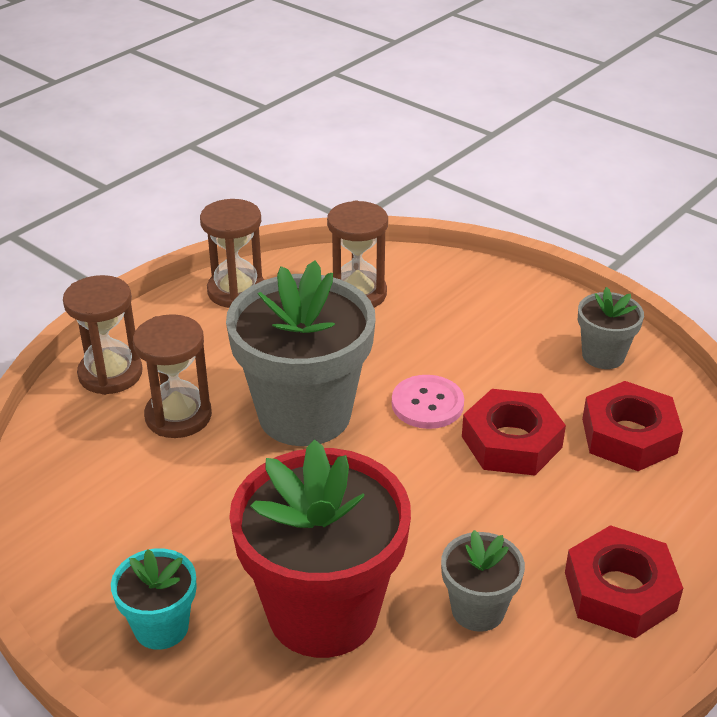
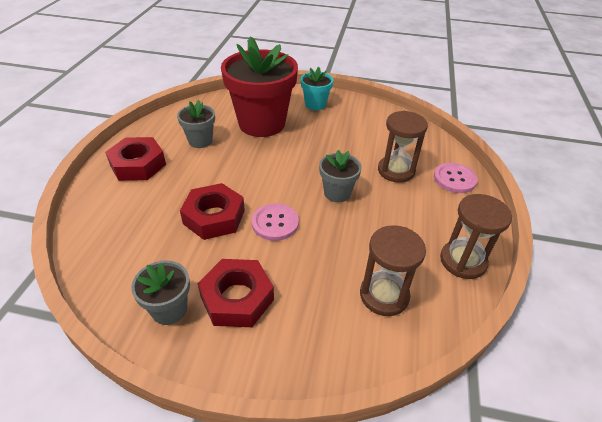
camera: 150 degrees right, 5 degrees up
(110, 374) = (454, 179): brown hourglass -> pink button
(304, 414) = (337, 193): grey flower pot -> grey flower pot, size x0.48
(629, 436) = (141, 246): red nut -> red nut (237, 298)

